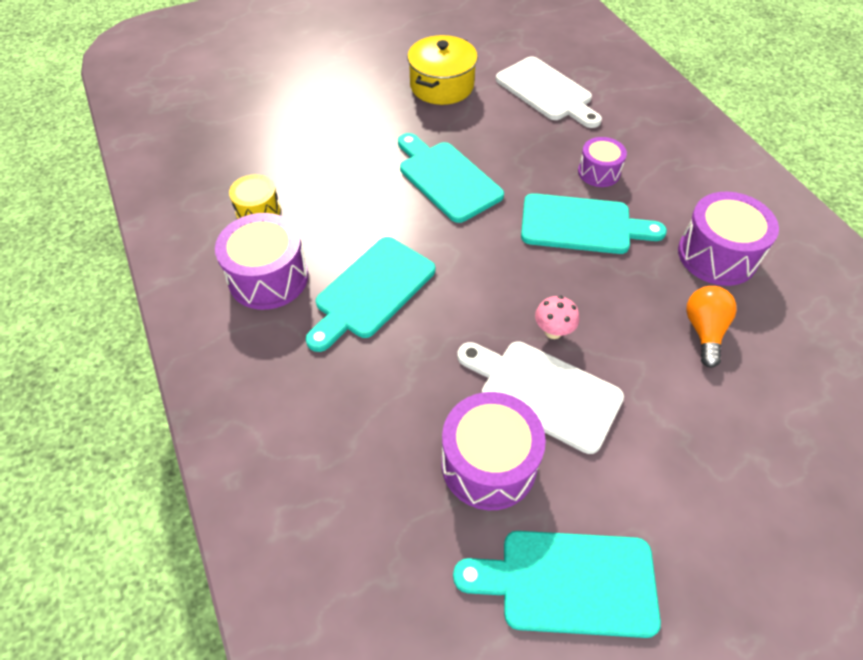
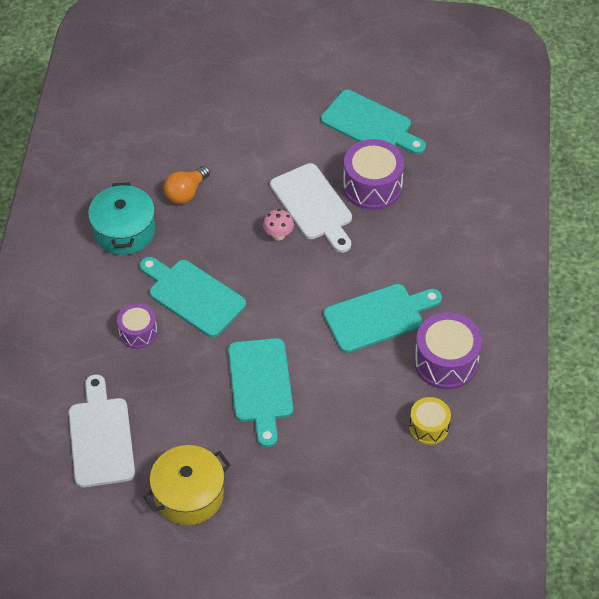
camera: 150 degrees left, 0 degrees up
(717, 255) = (124, 231): purple drum -> turquoise pot

